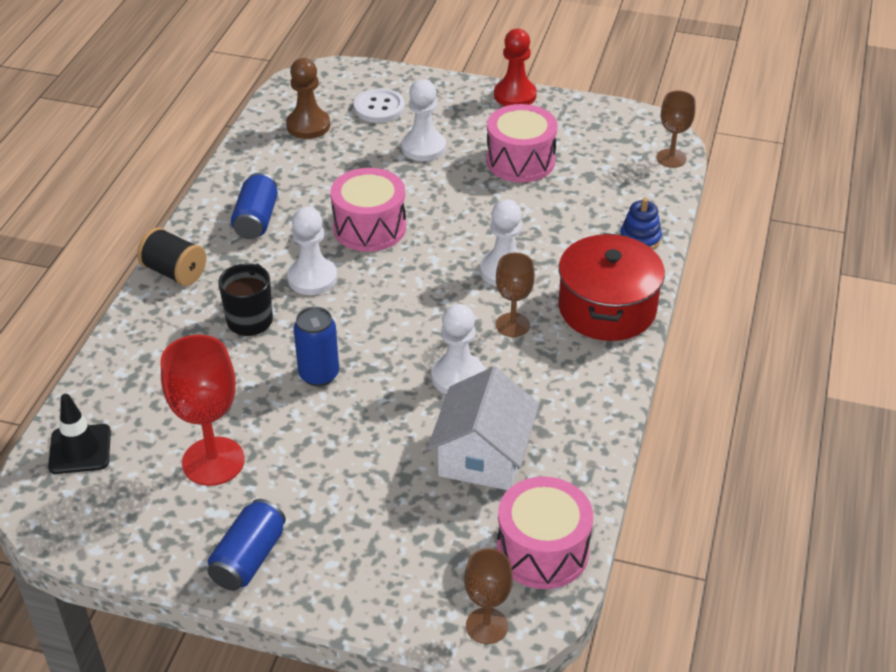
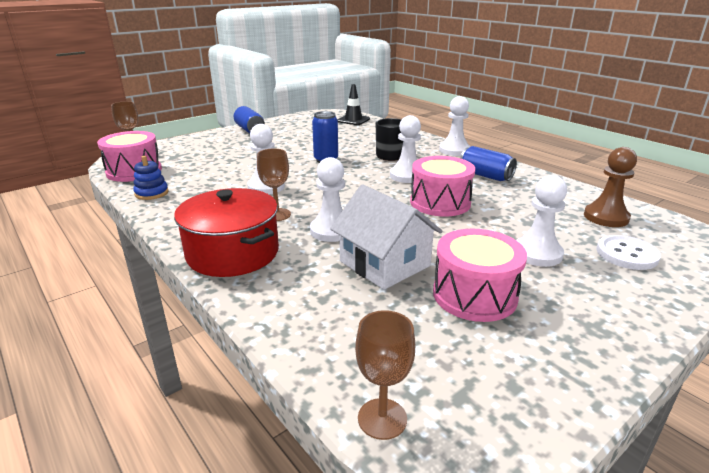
camera: 125 degrees right, 15 degrees down
(174, 272) = (454, 150): black spool -> white pawn
(213, 461) = (308, 134): red goblet -> none
(483, 455) = (206, 177): white house -> white house (385, 264)
(515, 95) = (626, 349): red pawn -> none
(640, 238) = (279, 309): blue stacking toy -> blue stacking toy (151, 193)

